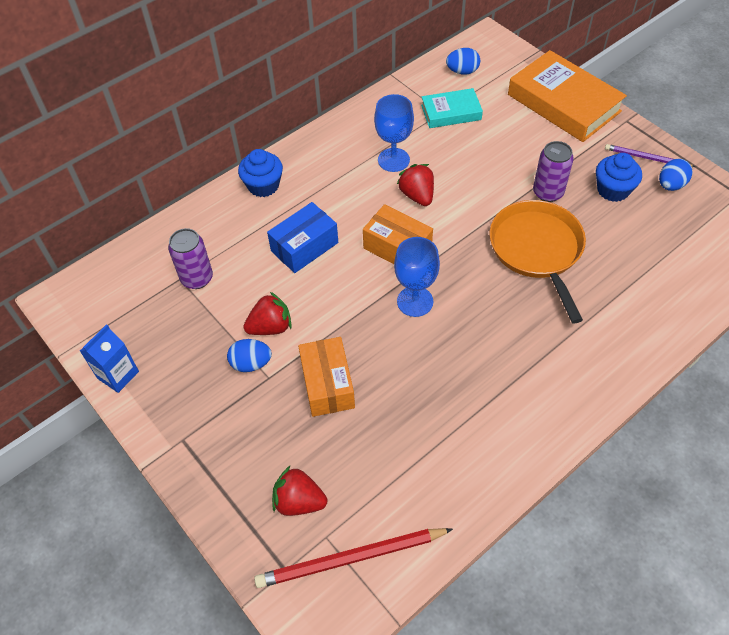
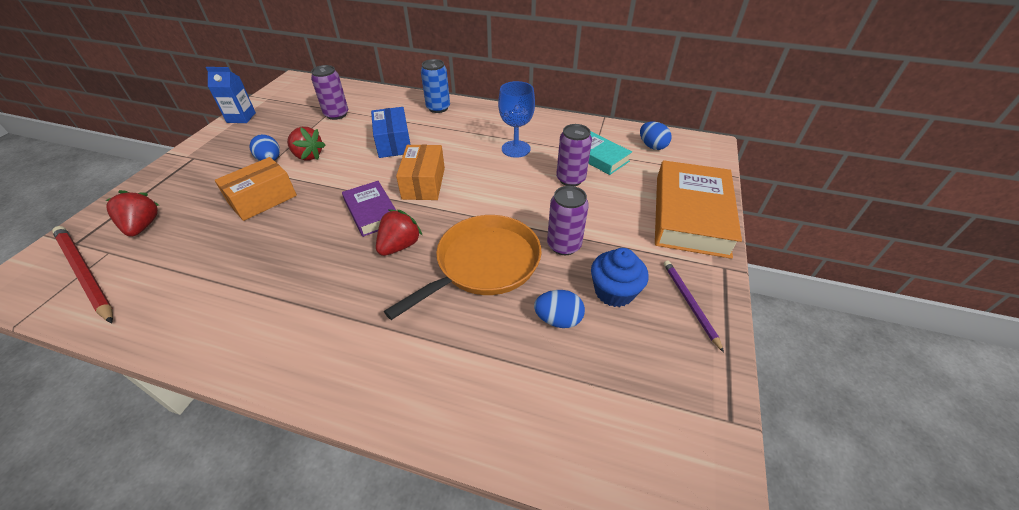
camera: 55 degrees right, 10 degrees down
(263, 185) = (438, 108): blue cupcake -> blue can
(304, 247) = (393, 143): blue box -> blue box turned 60 degrees clockwise
(415, 301) = (372, 212): blue goblet -> purple book
(417, 195) = (488, 173): red strawberry -> red strawberry (400, 245)
(468, 146) = (570, 179): none -> purple can
(670, 185) = (671, 340): blue egg -> blue egg (558, 319)

